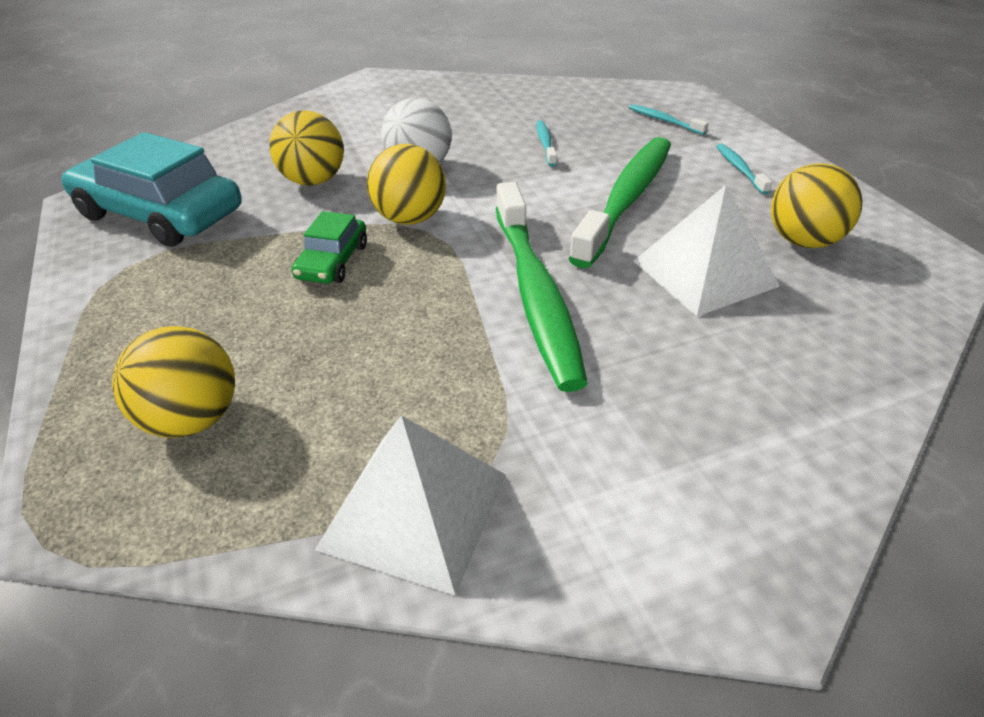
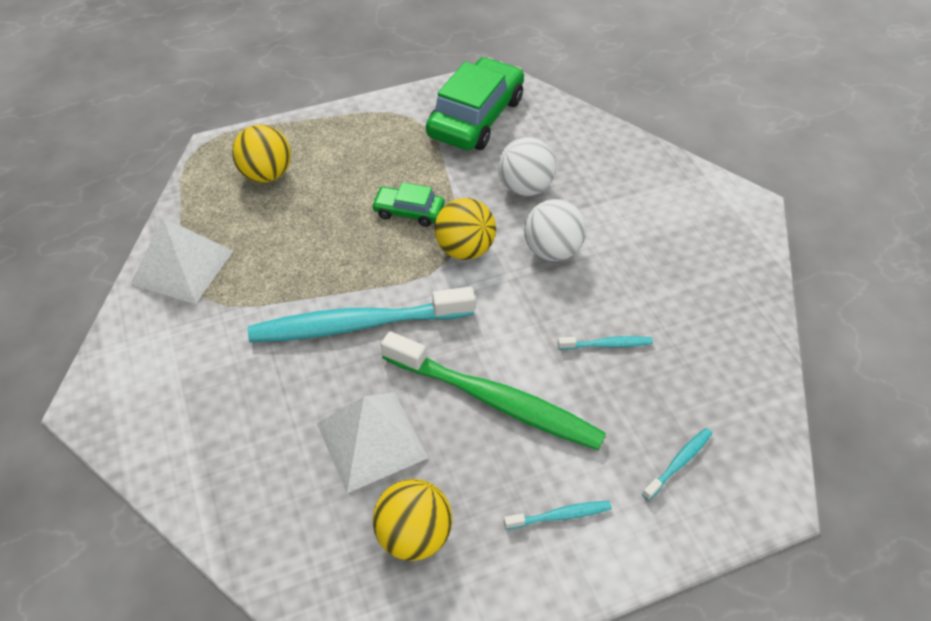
camera: 90 degrees right, 10 degrees up
(160, 214) = (476, 117): turquoise car -> green car
(313, 181) = (525, 187): yellow ball -> white ball
(536, 294) = (357, 325): green toothbrush -> turquoise toothbrush

